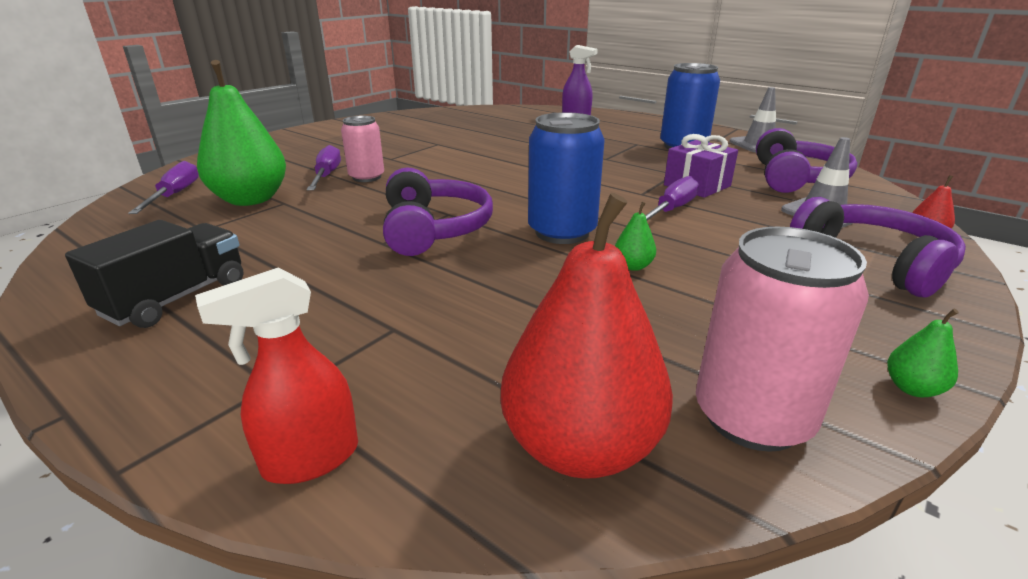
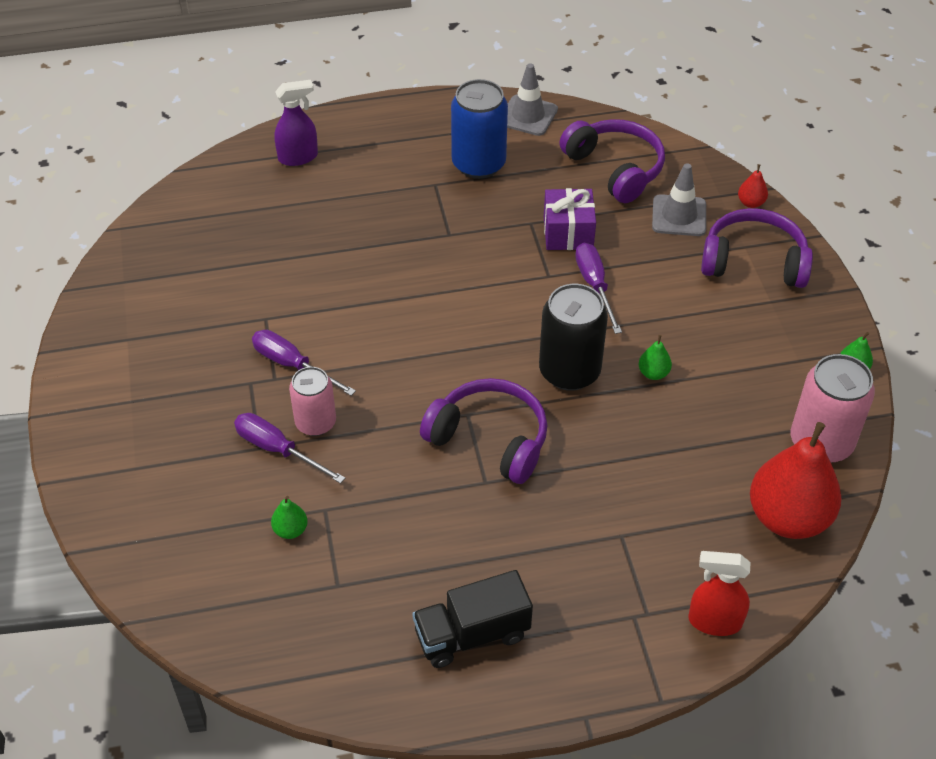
camera: 50 degrees left, 20 degrees up
(175, 195) = (213, 584): purple screwdriver -> purple screwdriver (292, 365)
(176, 298) = (472, 634): black truck -> black truck turned 90 degrees counterclockwise
(251, 199) = (290, 530): green pear -> green pear, size x0.41
(310, 459) = (714, 621): red spray bottle -> red spray bottle turned 90 degrees clockwise
(562, 232) = (569, 371): blue can -> black can

